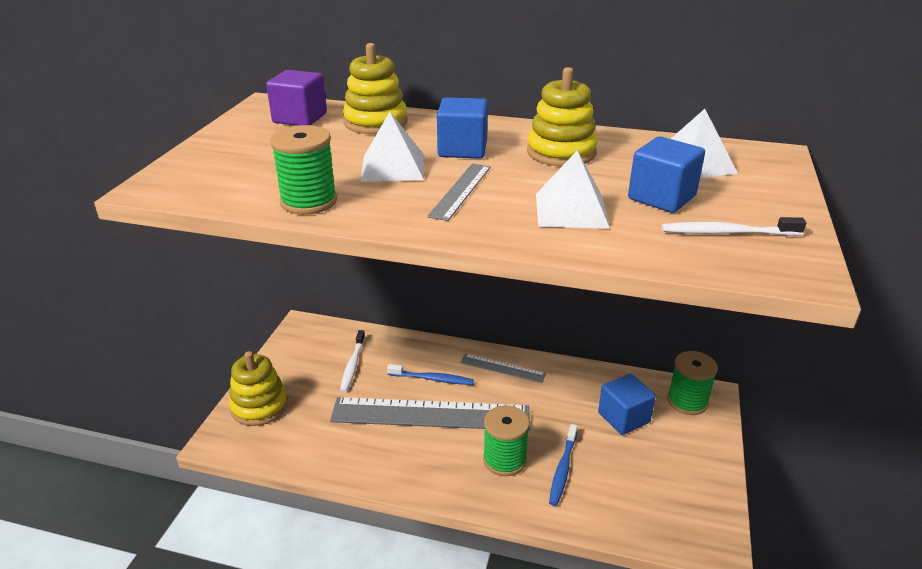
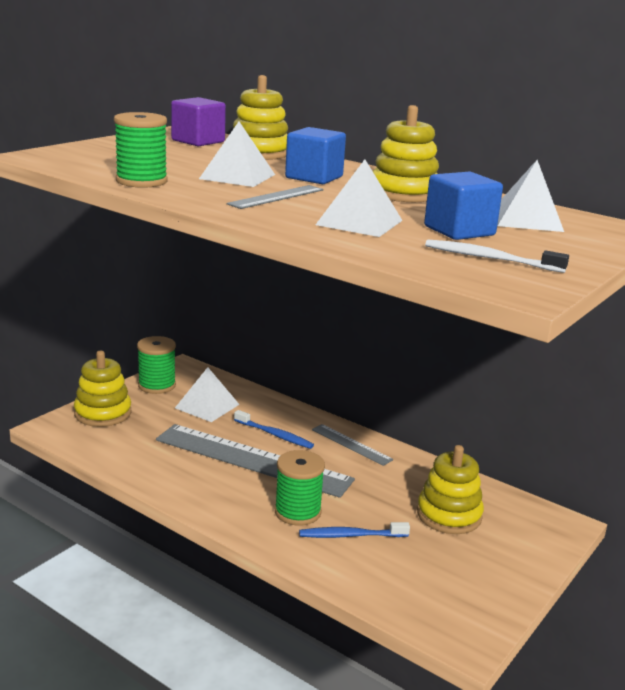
camera: 20 degrees right, 10 degrees down
(352, 365) = (207, 406): white toothbrush -> white pyramid
(563, 469) = (351, 535): blue toothbrush -> blue toothbrush turned 45 degrees clockwise
(623, 418) = (449, 515): blue cube -> yellow stacking toy
(687, 401) = (532, 521): green spool -> green spool (157, 385)

